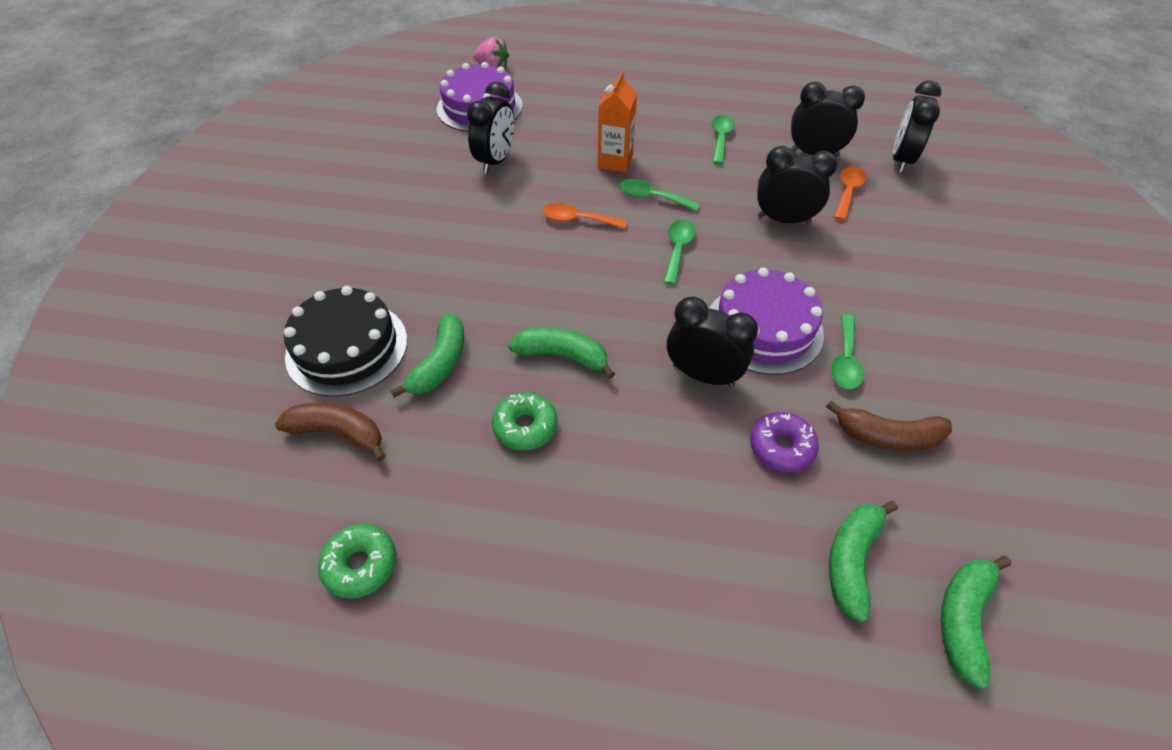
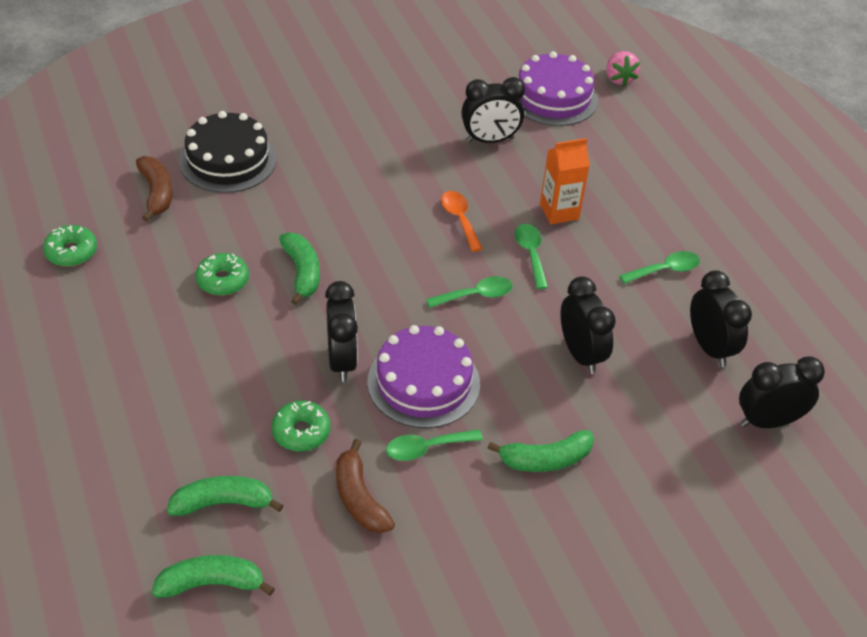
camera: 55 degrees right, 5 degrees down
(440, 364) = (247, 212): green banana -> green banana (545, 459)
(781, 447) = (301, 432): purple donut -> green donut
(847, 192) = (668, 391): orange spoon -> none

